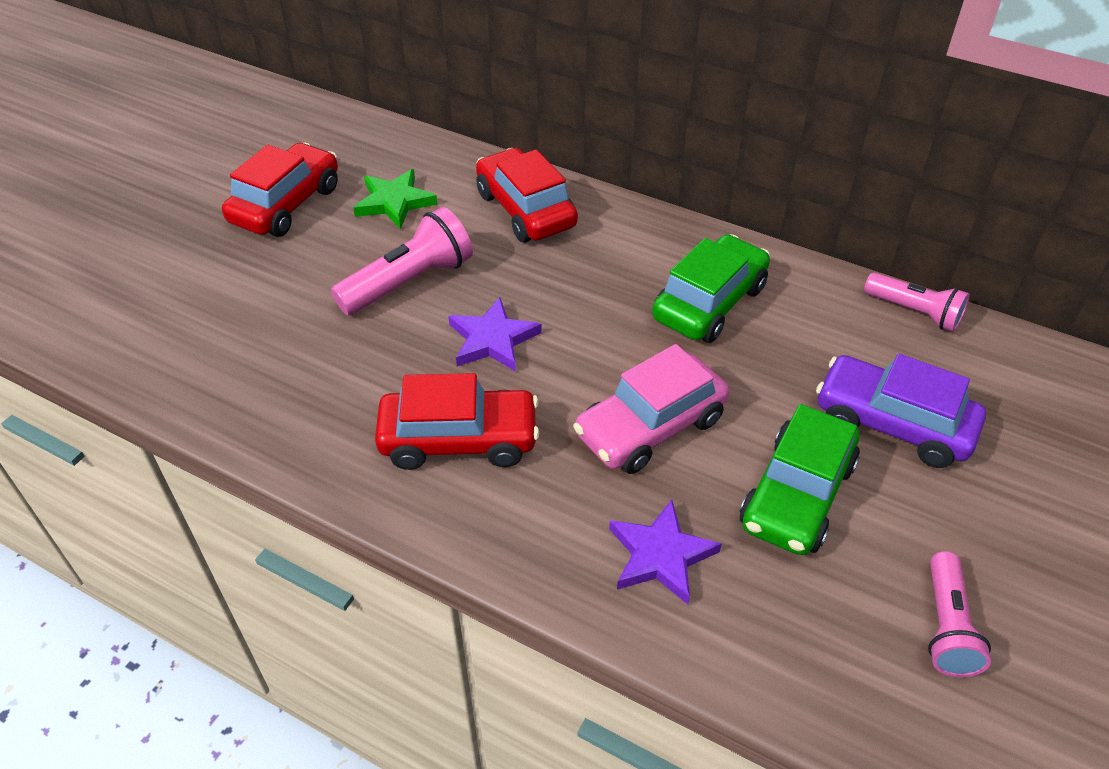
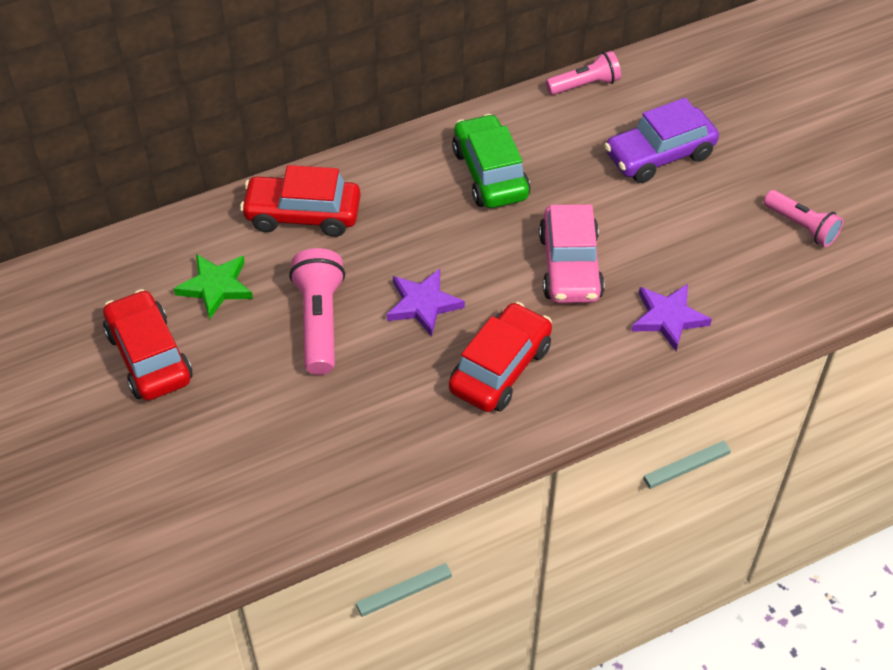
camera: 55 degrees left, 5 degrees up
(797, 495) = (675, 231): green car -> none

